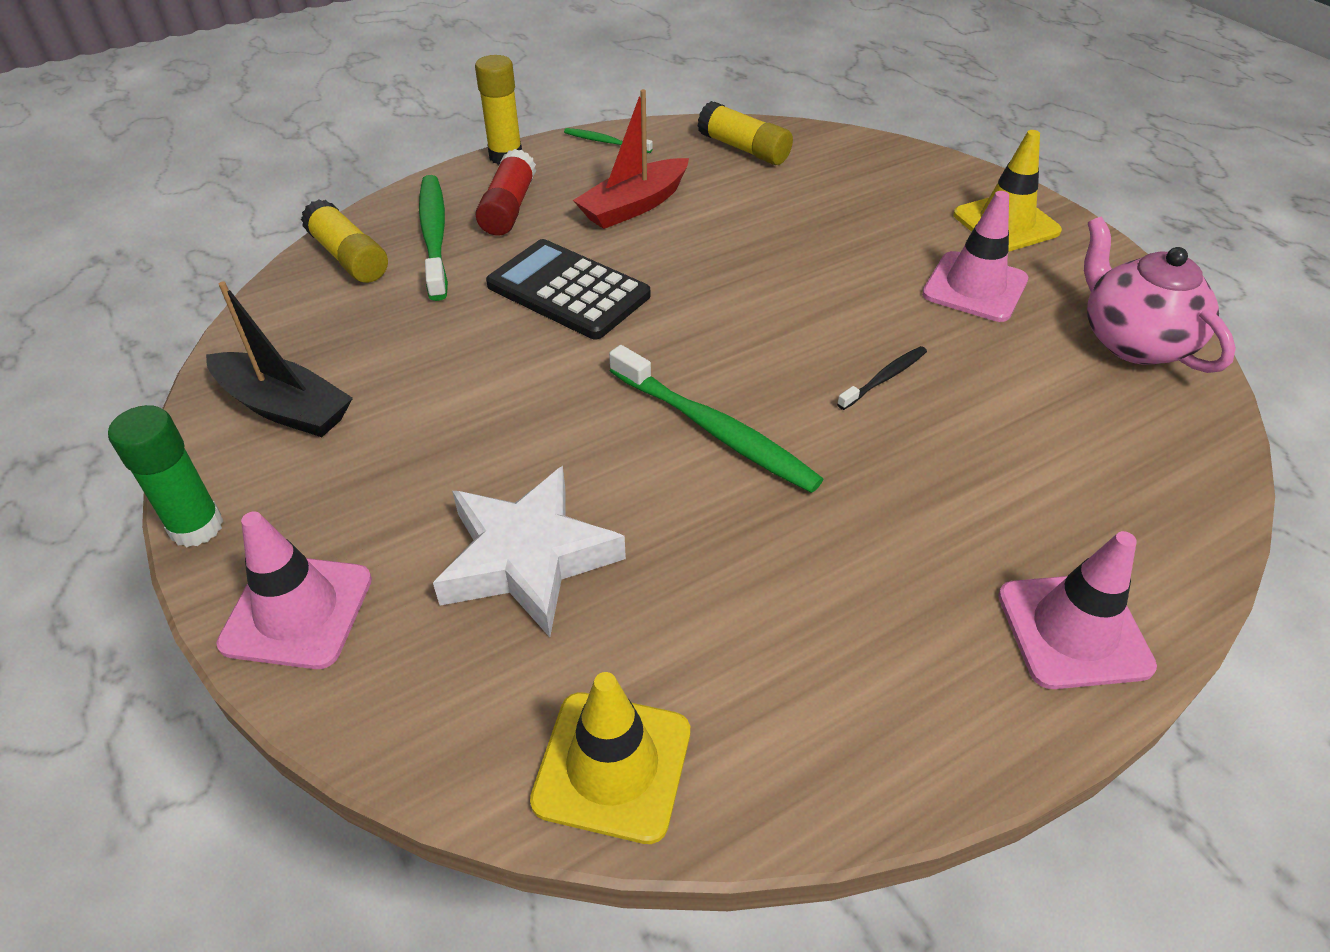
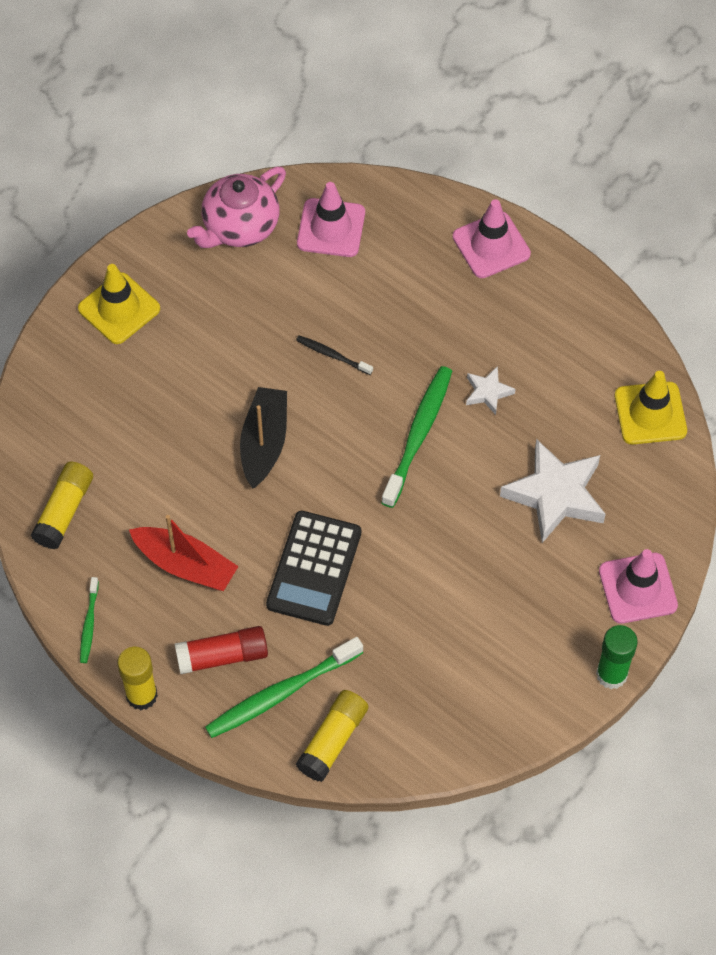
camera: 110 degrees left, 15 degrees up
(284, 408) = (503, 686): black boat -> black boat (264, 443)
(757, 531) = (488, 392): none -> white star
(975, 287) = (212, 319): pink traffic cone -> pink traffic cone (331, 228)

